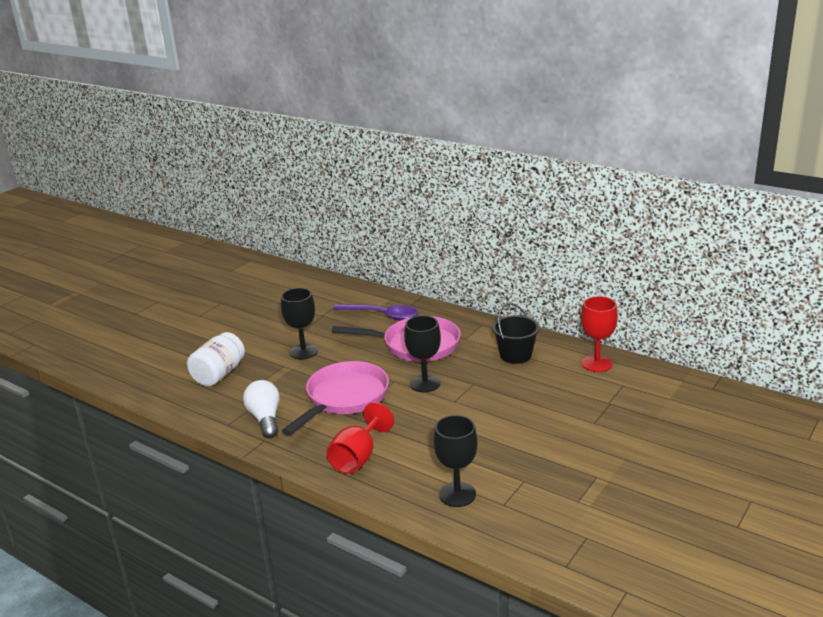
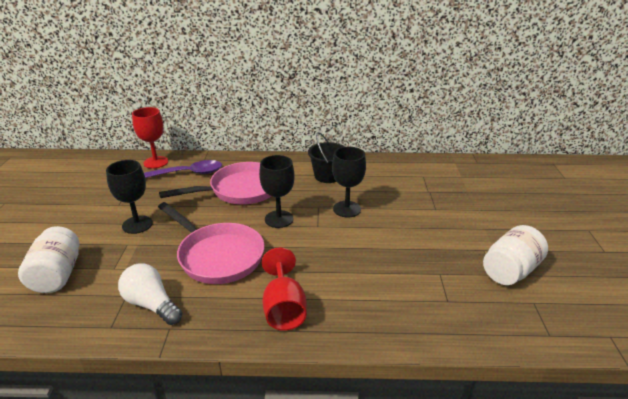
camera: 35 degrees left, 5 degrees up
(344, 398) = (217, 255): pink pan -> pink pan turned 135 degrees clockwise
(457, 494) = (404, 307): black goblet -> black goblet (347, 209)
(596, 364) = (390, 166): red goblet -> red goblet (156, 162)
(599, 504) = (510, 271): none -> white jar

